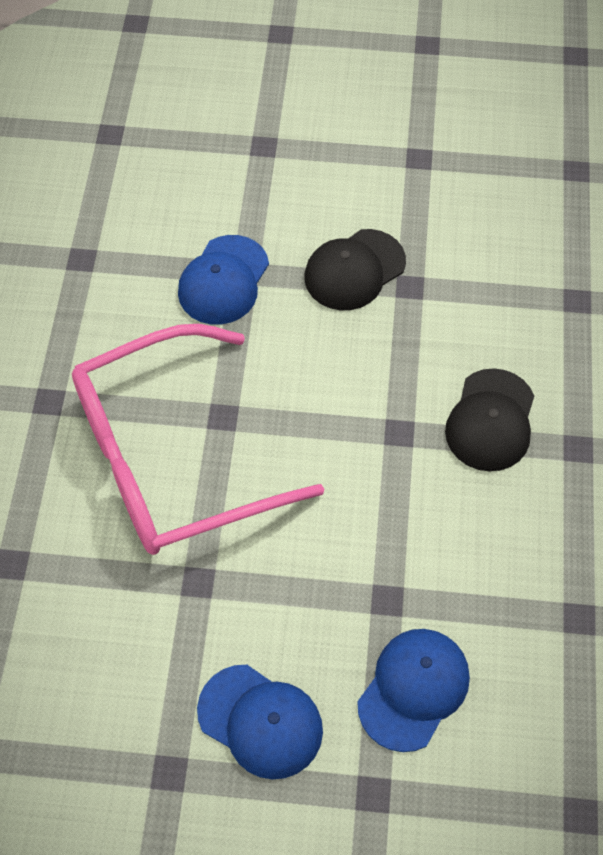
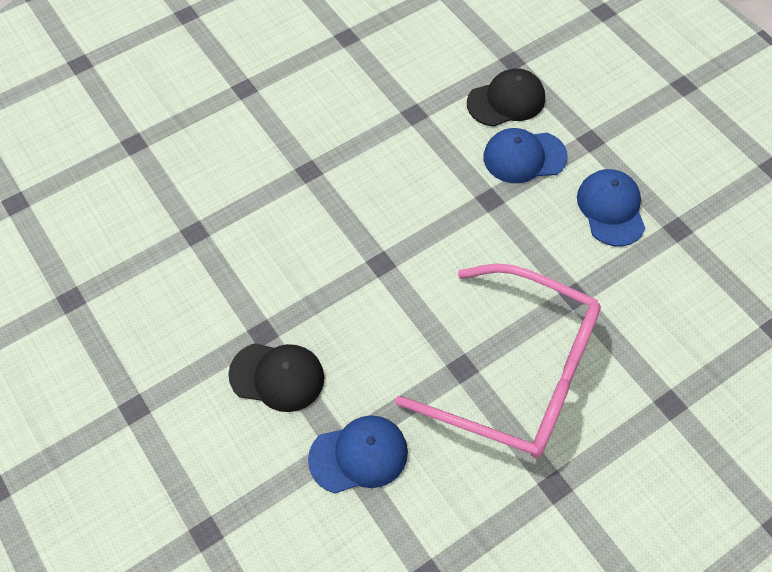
camera: 130 degrees left, 0 degrees up
(490, 420) = (329, 223): black cap -> black cap (506, 101)

